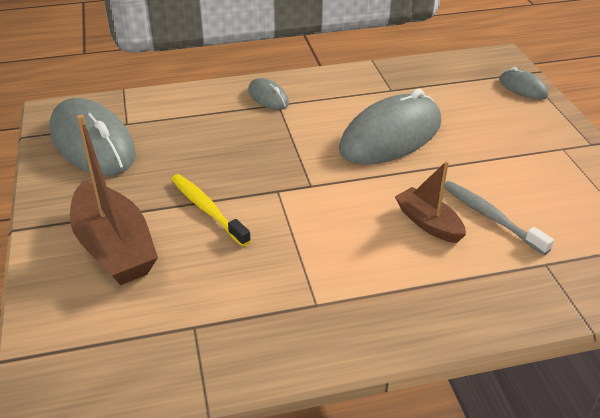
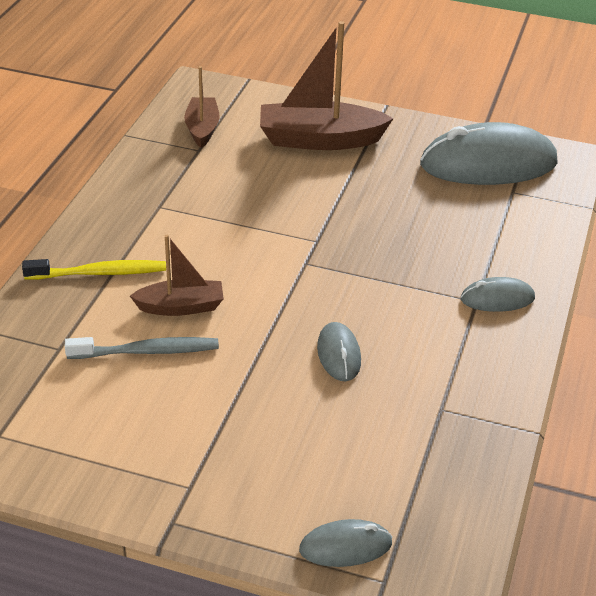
camera: 120 degrees right, 0 degrees up
(149, 344) = (202, 129): none -> brown boat
(207, 209) = (325, 194): yellow toothbrush -> yellow toothbrush (99, 273)
(391, 136) = (338, 354): grey mouse -> grey mouse, size x0.47

